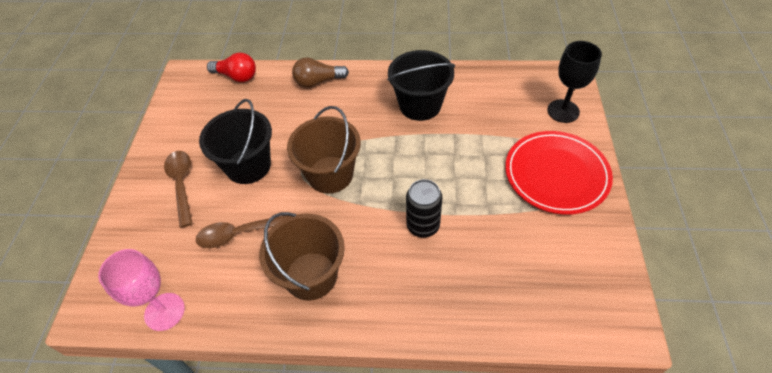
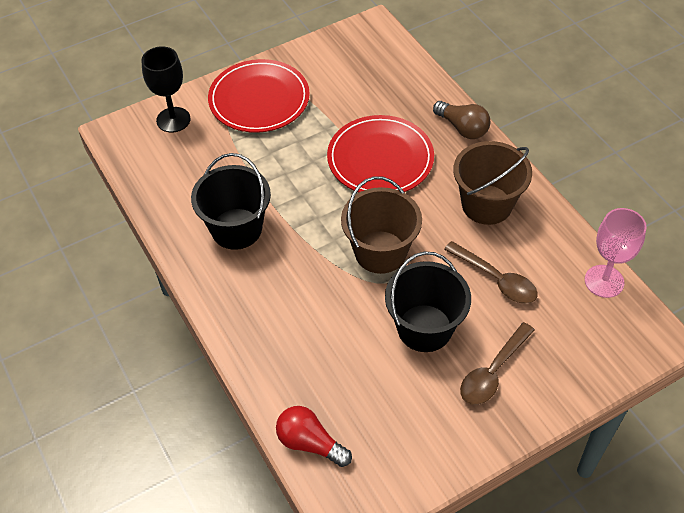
camera: 125 degrees left, 0 degrees up
(236, 76) = (310, 443): red light bulb -> red light bulb turned 45 degrees counterclockwise
(318, 81) = (261, 344): brown light bulb -> brown light bulb (462, 128)
(423, 225) = (380, 159): black can -> red plate

